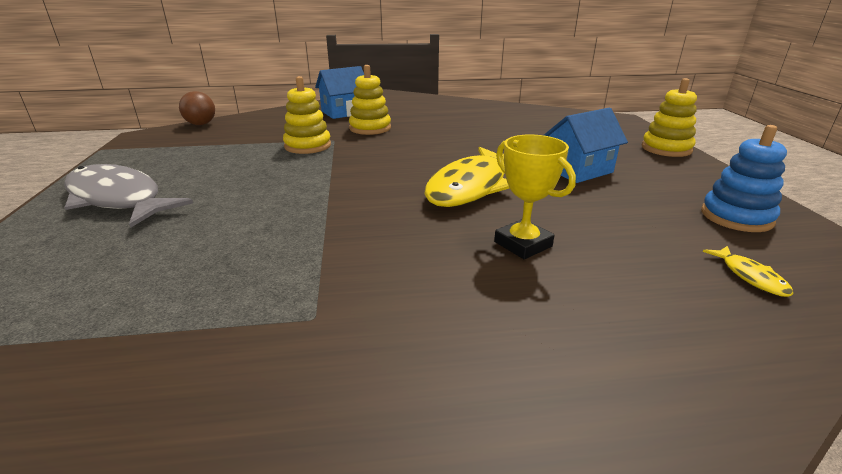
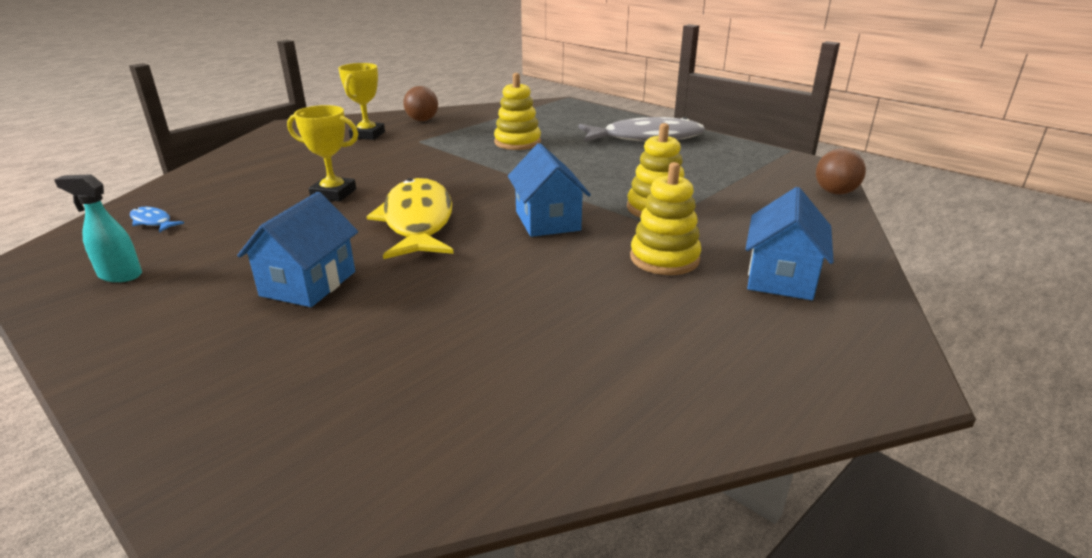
camera: 140 degrees right, 0 degrees up
(191, 410) = (422, 120): none -> brown ball
(362, 395) = (367, 135): none -> yellow trophy
(384, 159) = (547, 221): none -> blue house
(666, 149) = (147, 399): yellow stacking toy -> yellow stacking toy (517, 142)
(736, 217) = (120, 275): blue stacking toy -> turquoise spray bottle
(750, 276) = (153, 222): yellow fish -> blue fish

